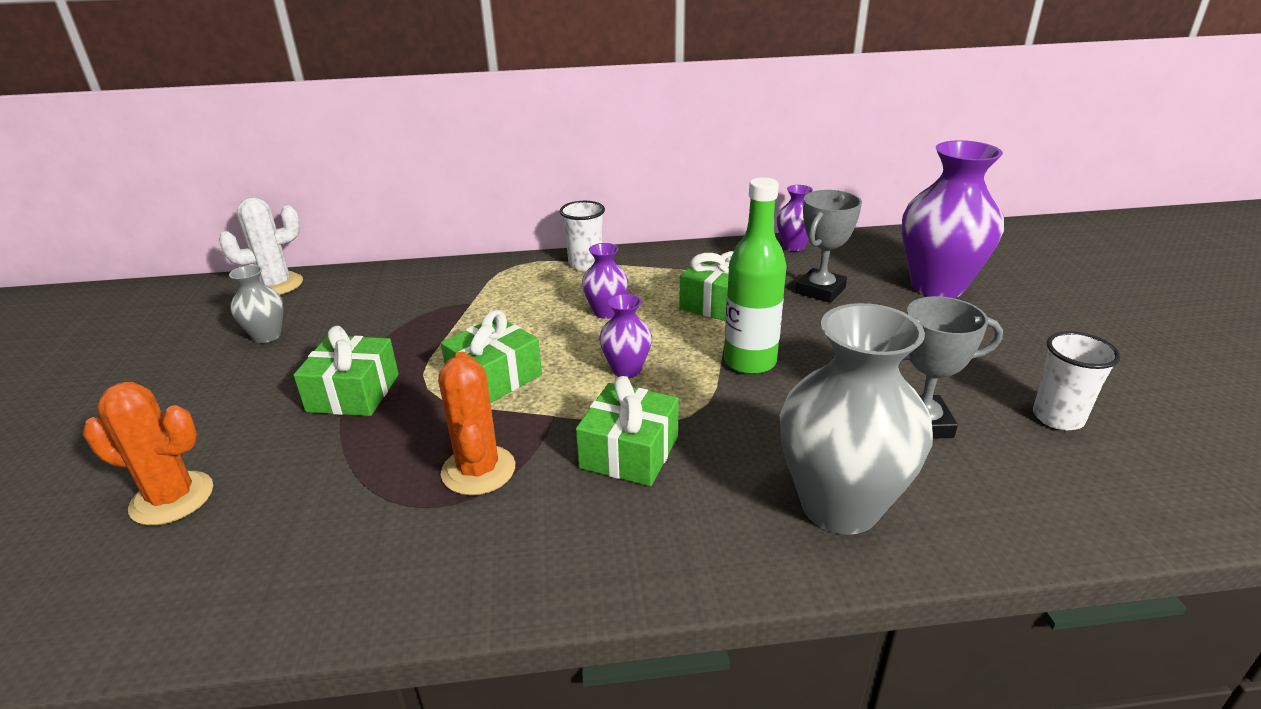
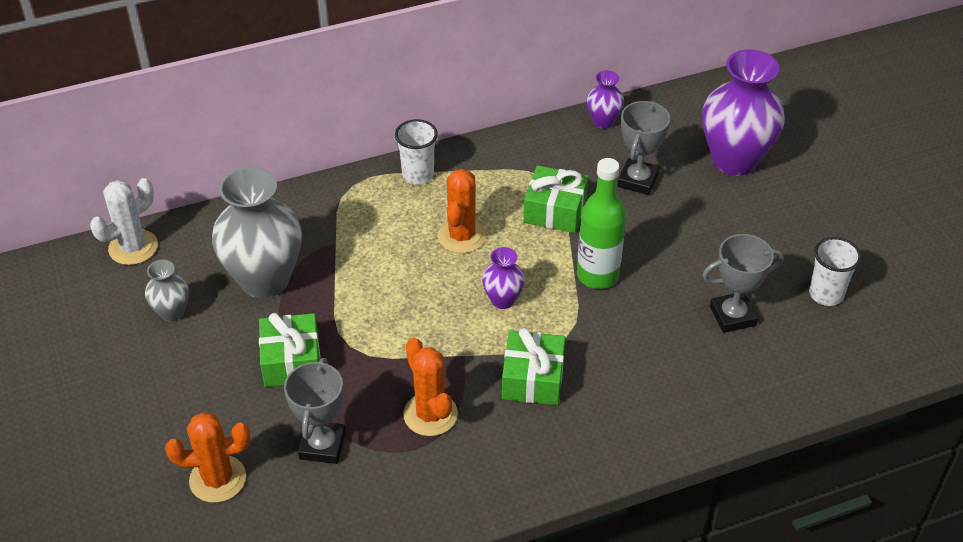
camera: 15 degrees left, 15 degrees up
(324, 483) = (322, 445): none -> grey trophy
(494, 377) = (399, 325): green gift -> none
(606, 312) = (461, 236): purple vase -> orange cactus
(840, 506) = (687, 397): grey vase -> grey vase (264, 280)

